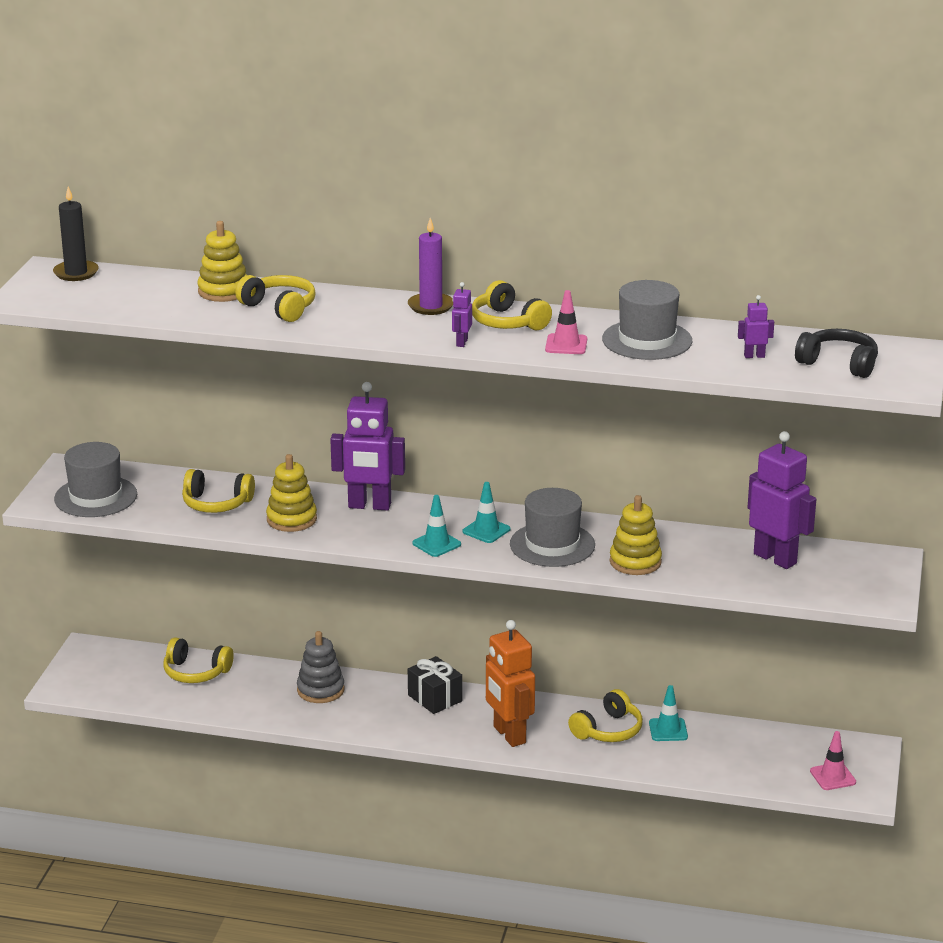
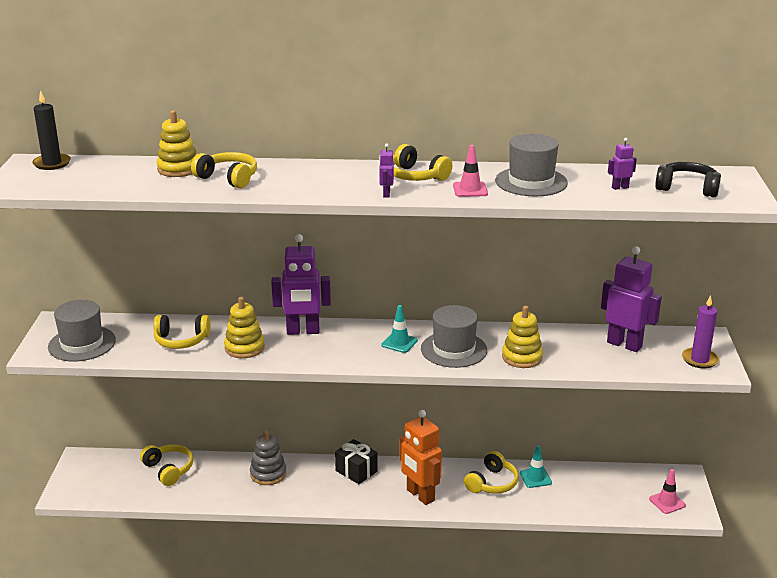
camera: 10 degrees left, 0 degrees up
(196, 672) = (168, 470): yellow headphones -> yellow headphones turned 135 degrees counterclockwise
(431, 306) = (350, 169): purple candle -> purple candle (699, 360)
(436, 544) = (364, 357): turquoise traffic cone -> none

